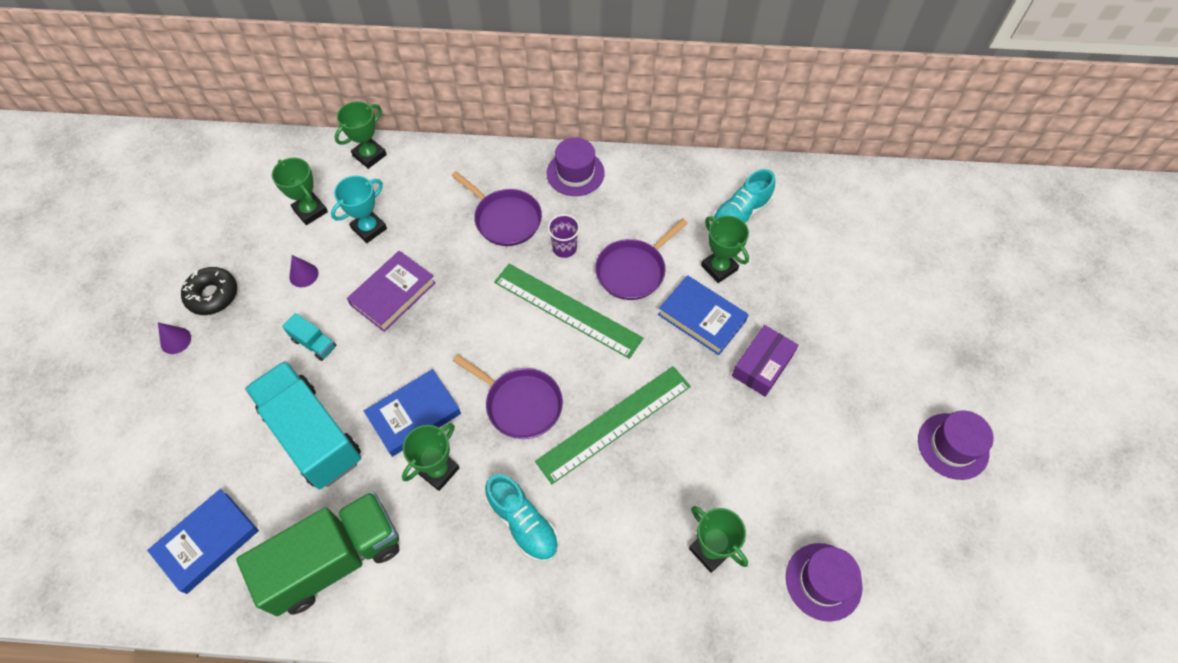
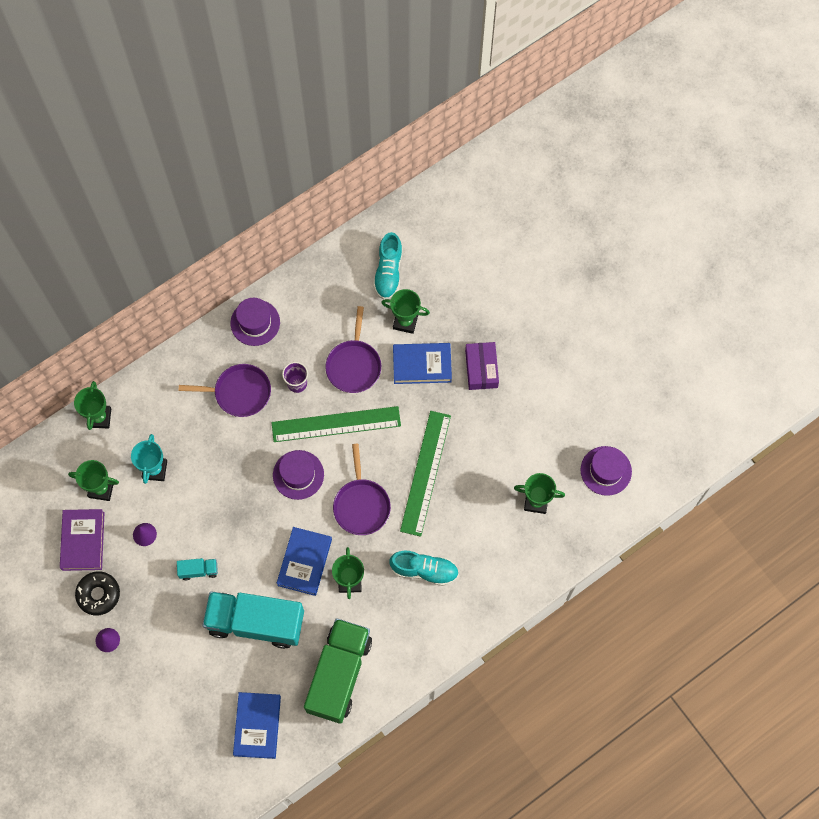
camera: 40 degrees left, 10 degrees up
(393, 294) = (216, 500): purple book -> purple book (83, 541)
(520, 404) = (361, 505): purple pan -> purple pan turned 90 degrees clockwise
(953, 446) = (620, 336): purple hat -> purple hat (298, 475)

